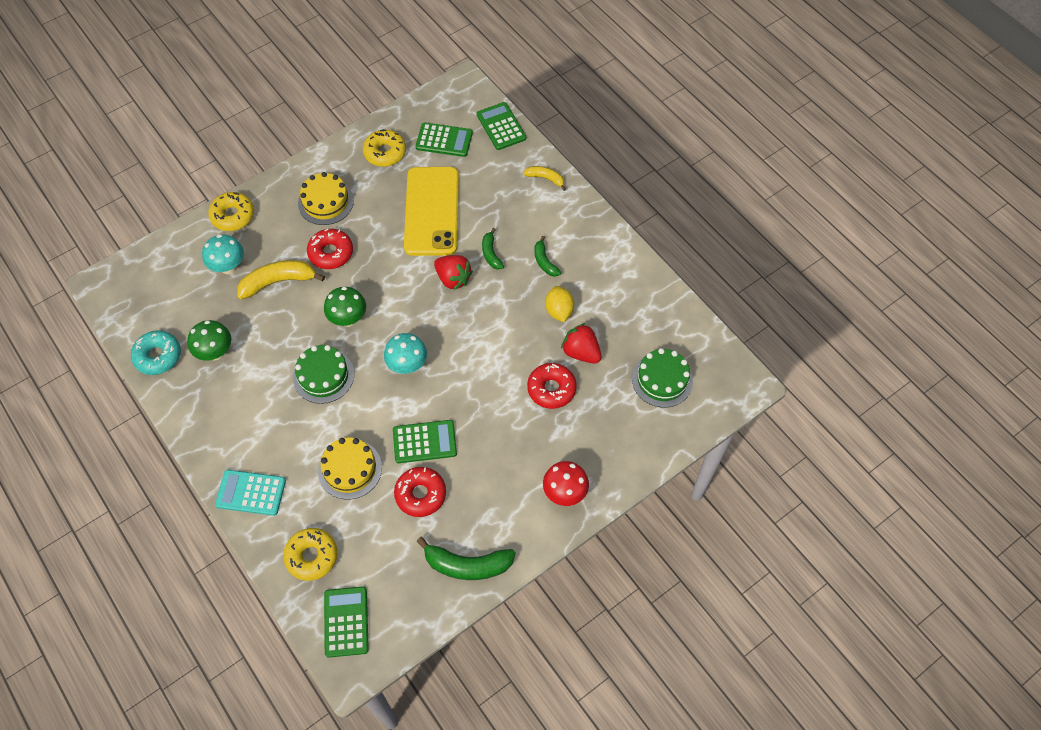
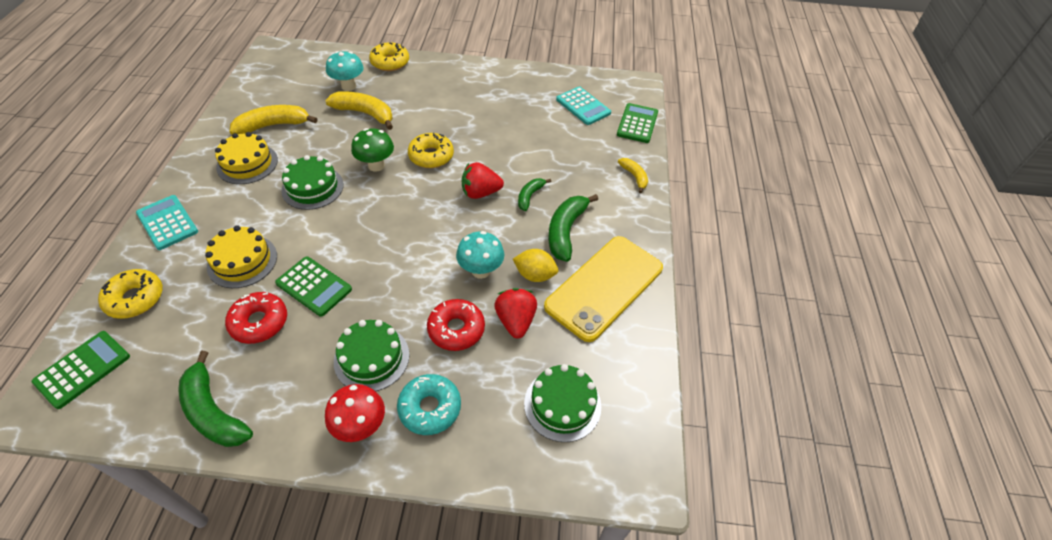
camera: 40 degrees right, 10 degrees down
(158, 356) = (241, 104): turquoise donut -> turquoise donut (430, 408)
(216, 352) = (273, 125): green mushroom -> yellow banana
(326, 202) = (455, 91): yellow cake -> yellow cake (247, 163)
(331, 253) = (419, 120): red donut -> none
(385, 153) = (531, 88): yellow donut -> yellow donut (431, 156)
(407, 365) = (374, 224): turquoise mushroom -> turquoise mushroom (481, 271)
(432, 211) = (520, 141): yellow phone -> yellow phone (604, 287)
(444, 140) = (583, 106): green calculator -> turquoise calculator
(453, 279) = (480, 193): red strawberry -> red strawberry turned 90 degrees clockwise
(521, 451) = (371, 358): none -> green cake
(544, 261) = (566, 231): green banana -> green banana, size x1.75
(559, 311) = (535, 275): yellow lemon -> yellow lemon turned 75 degrees clockwise

